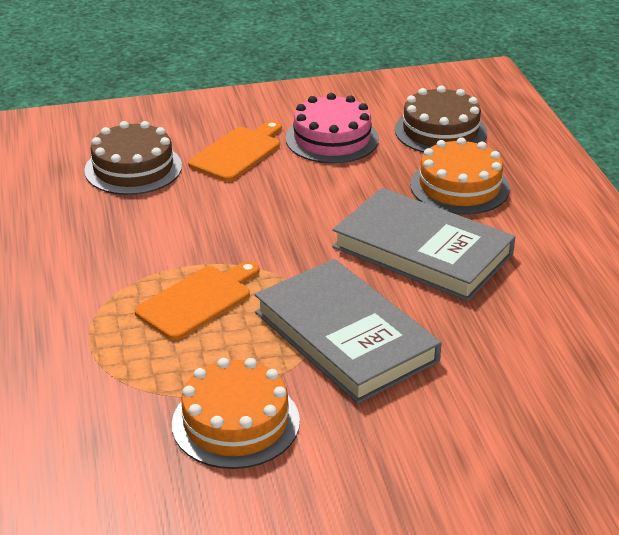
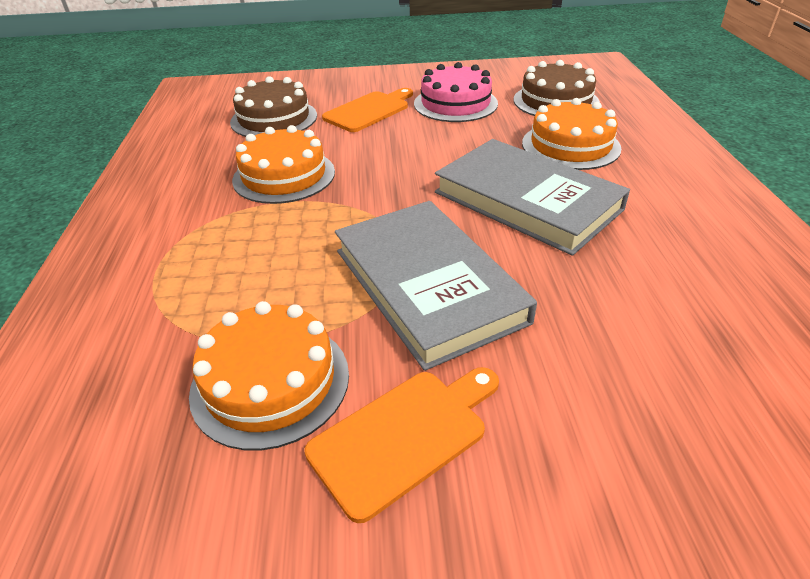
camera: 10 degrees right, 5 degrees up
(173, 238) = (284, 176): none -> orange cake
(197, 300) = (283, 235): orange cutting board -> orange cutting board (403, 435)

